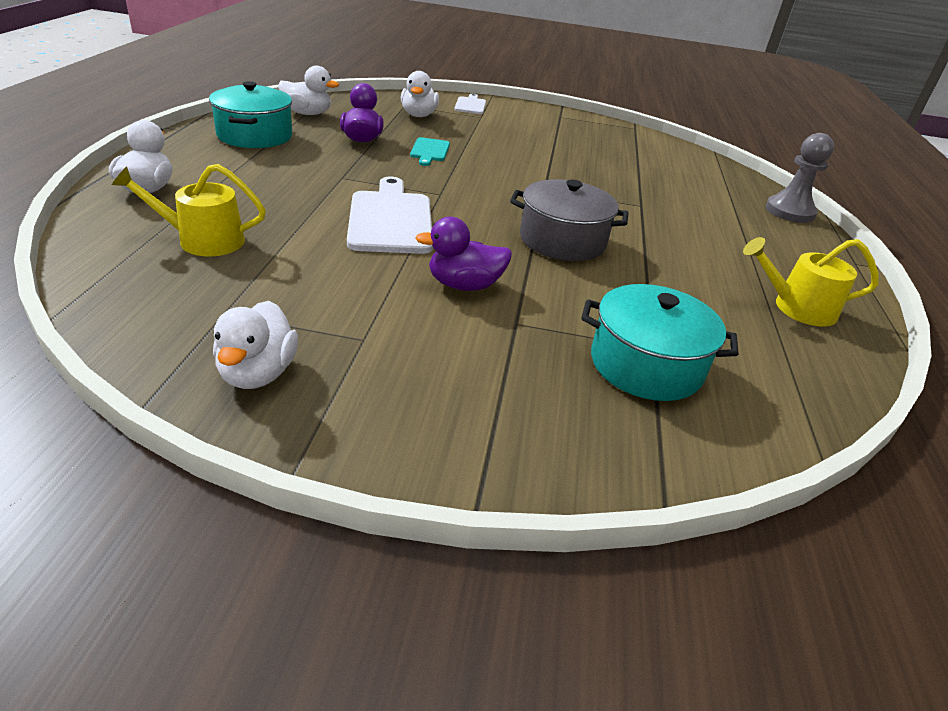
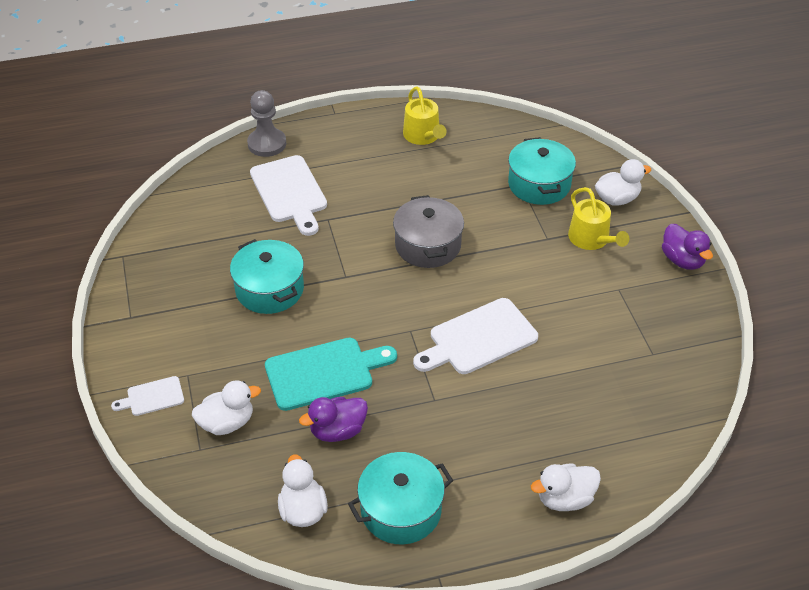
camera: 110 degrees left, 10 degrees up
(203, 240) = (597, 414): yellow watering can -> yellow watering can (591, 239)
(258, 373) = (679, 312): white duck -> white duck (617, 199)
(429, 151) = (324, 373): turquoise cutting board -> turquoise cutting board, size x1.90
(464, 285) = (529, 271): purple duck -> purple duck (682, 260)
(553, 159) = (269, 289): none -> turquoise pot
(696, 200) = (289, 192): none -> white cutting board

